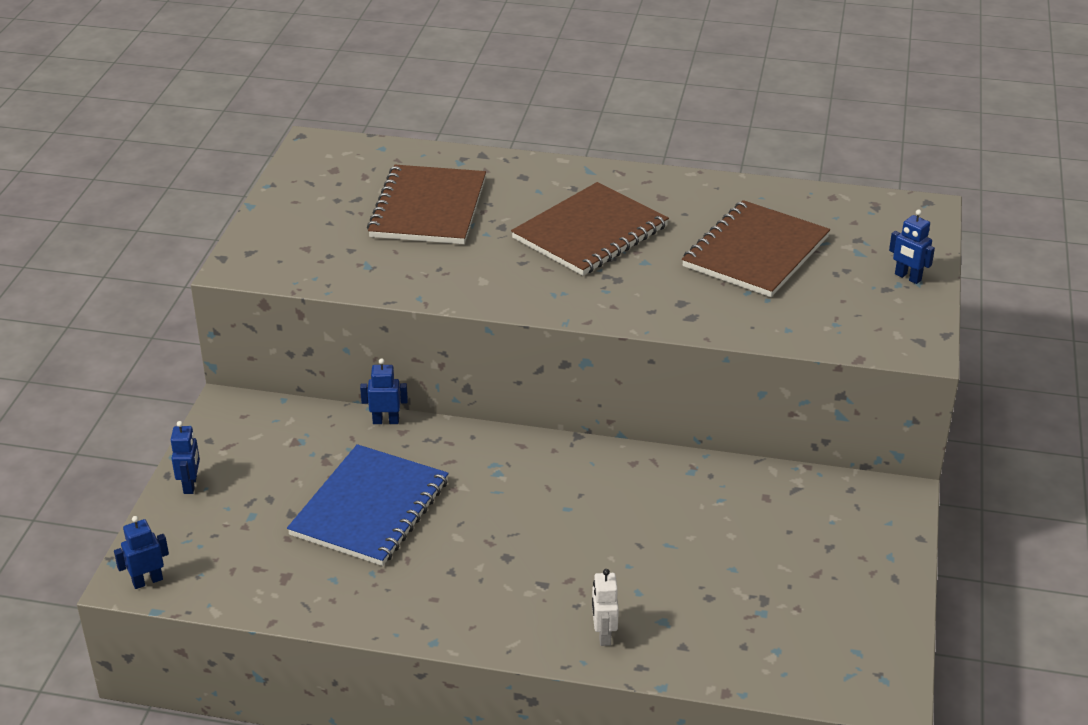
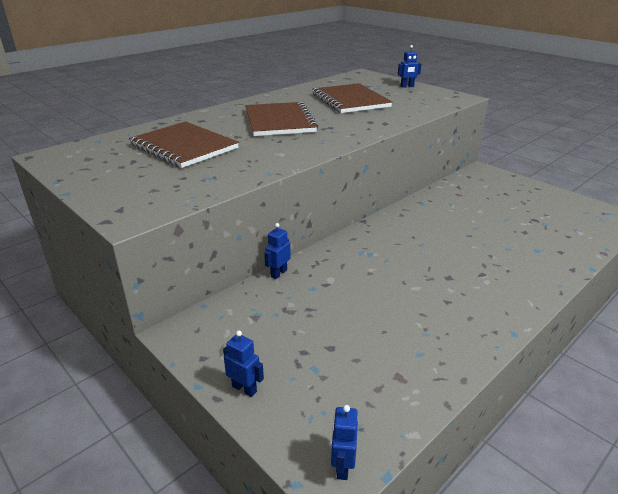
camera: 55 degrees left, 5 degrees down
(370, 508) = (358, 310): blue notebook -> none
(603, 635) = (539, 270): white robot -> none

